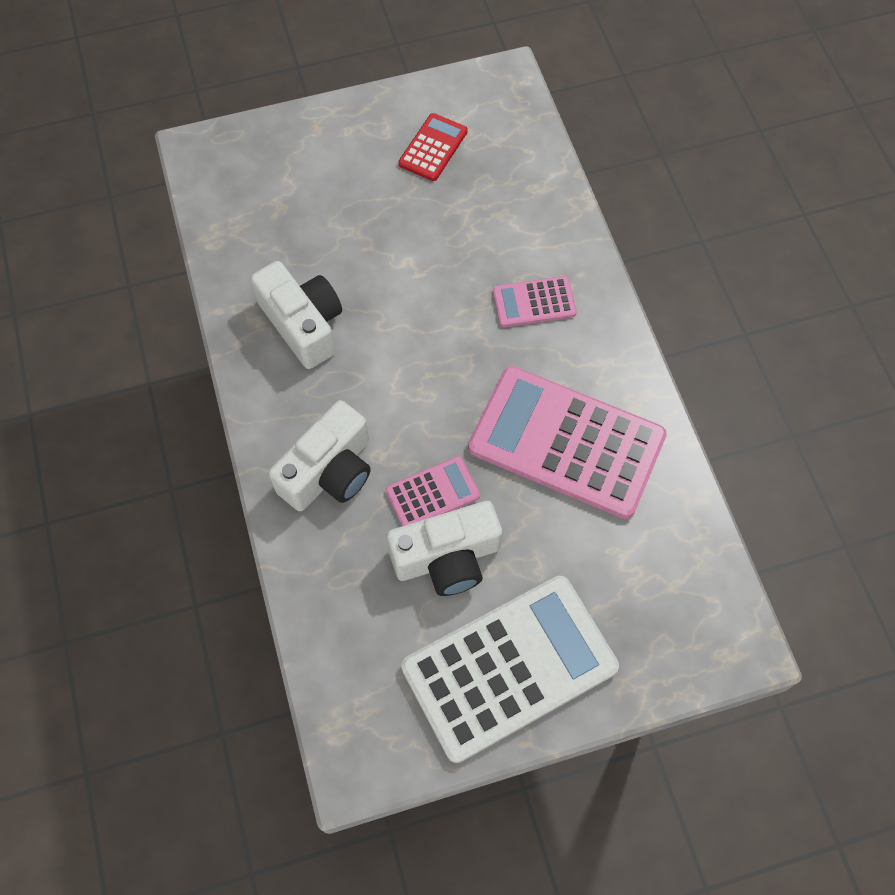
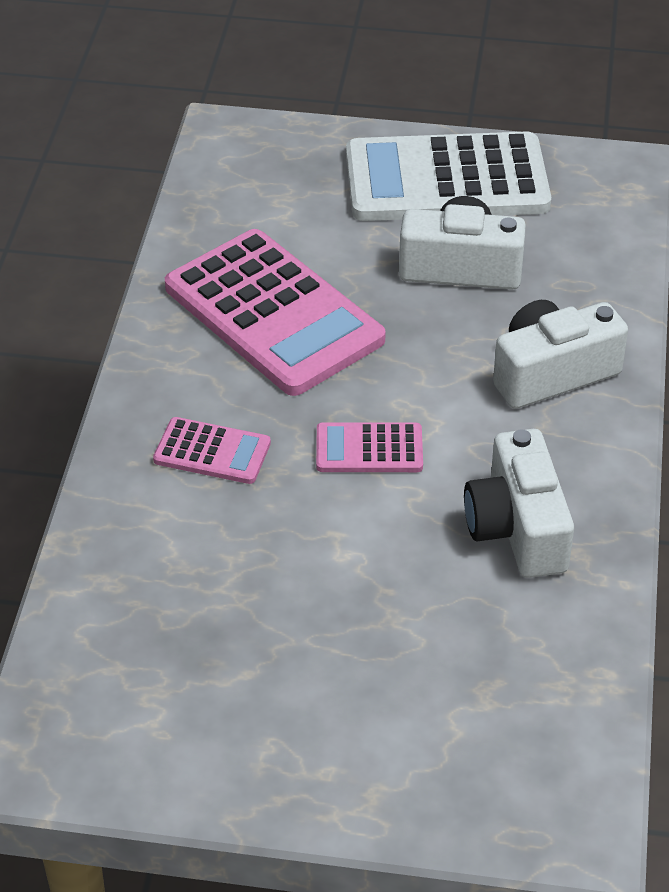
camera: 155 degrees left, 20 degrees down
(432, 493) = (446, 319): pink calculator -> pink calculator (369, 449)
(433, 148) = (214, 693): red calculator -> none

